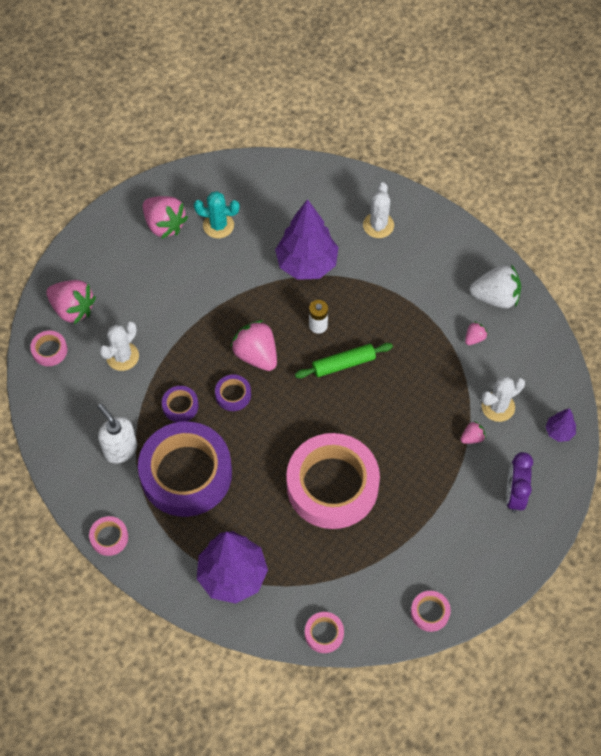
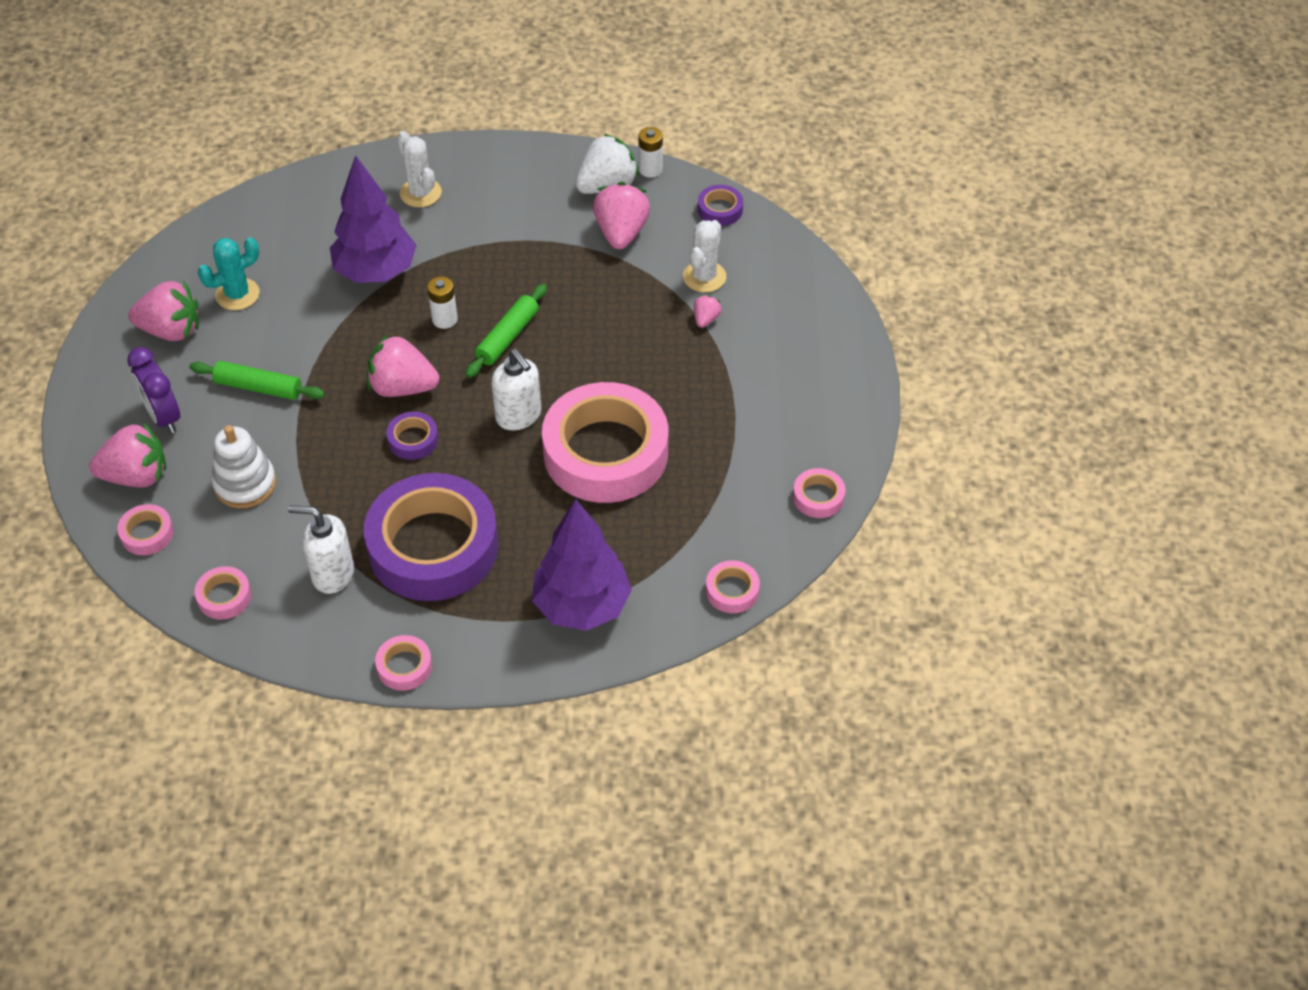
camera: 40 degrees left, 10 degrees down
(56, 420) = (224, 597): none -> pink tape
(122, 356) = (245, 484): white cactus -> white stacking toy
(179, 297) = (258, 387): none -> green rolling pin
(180, 406) = (362, 488): purple tape -> purple tape (720, 209)
(304, 423) = (519, 416): none -> white soap dispenser
(474, 338) = (621, 233): pink strawberry -> pink strawberry, size x2.07
(514, 494) = (796, 341): purple clock -> purple clock (163, 416)
(533, 304) = (650, 169): none -> white battery
(559, 432) = (784, 261): purple tree -> none

